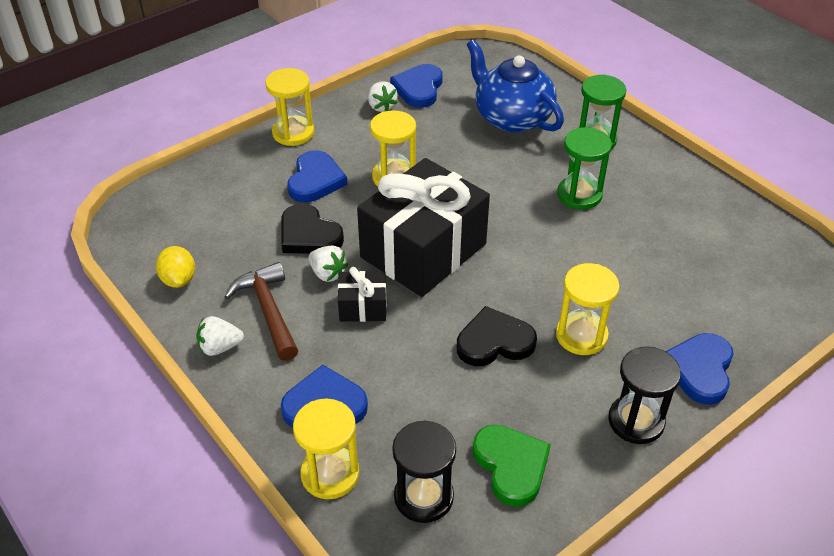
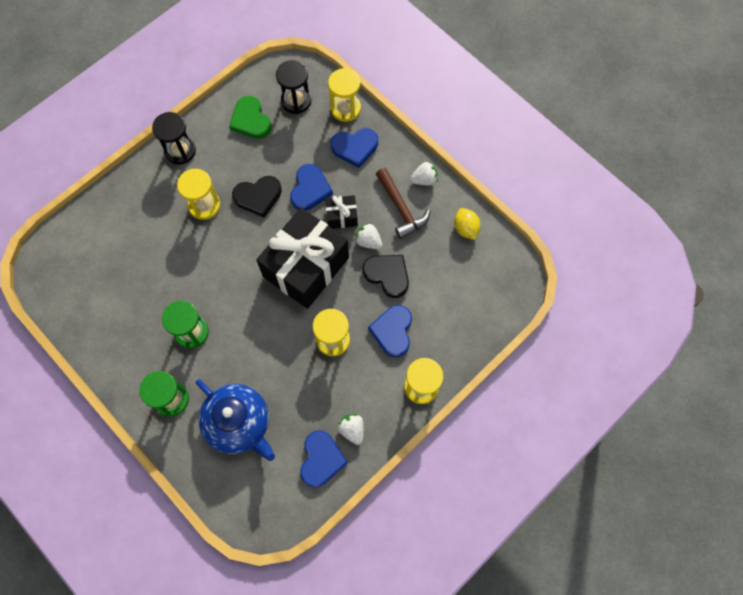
camera: 175 degrees right, 25 degrees up
(700, 370) = (136, 186): blue heart -> blue heart (310, 189)

